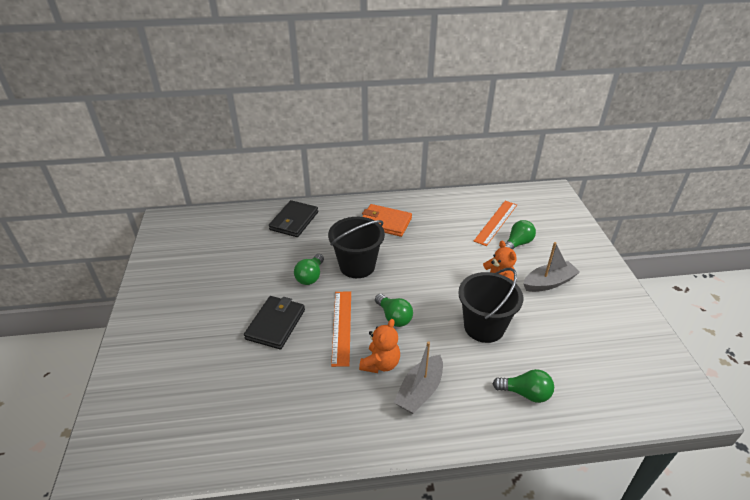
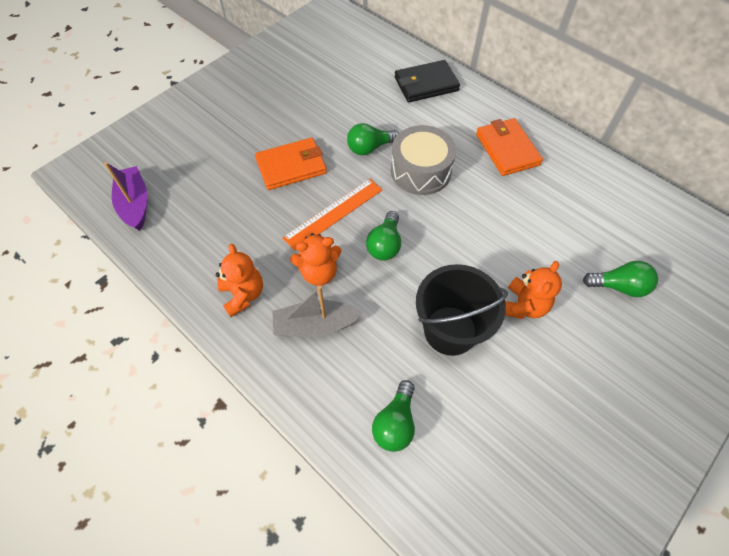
camera: 50 degrees right, 20 degrees up
(190, 443) = (135, 204): none -> purple boat
(275, 324) = (291, 166): black wallet -> orange wallet
(355, 418) = (243, 295): none -> orange teddy bear
(357, 266) = (420, 171): black bucket -> grey drum
(496, 222) = (631, 244): orange ruler -> none
(525, 393) = (395, 423): green light bulb -> green light bulb turned 45 degrees clockwise
(548, 283) = (588, 356): grey boat -> none

